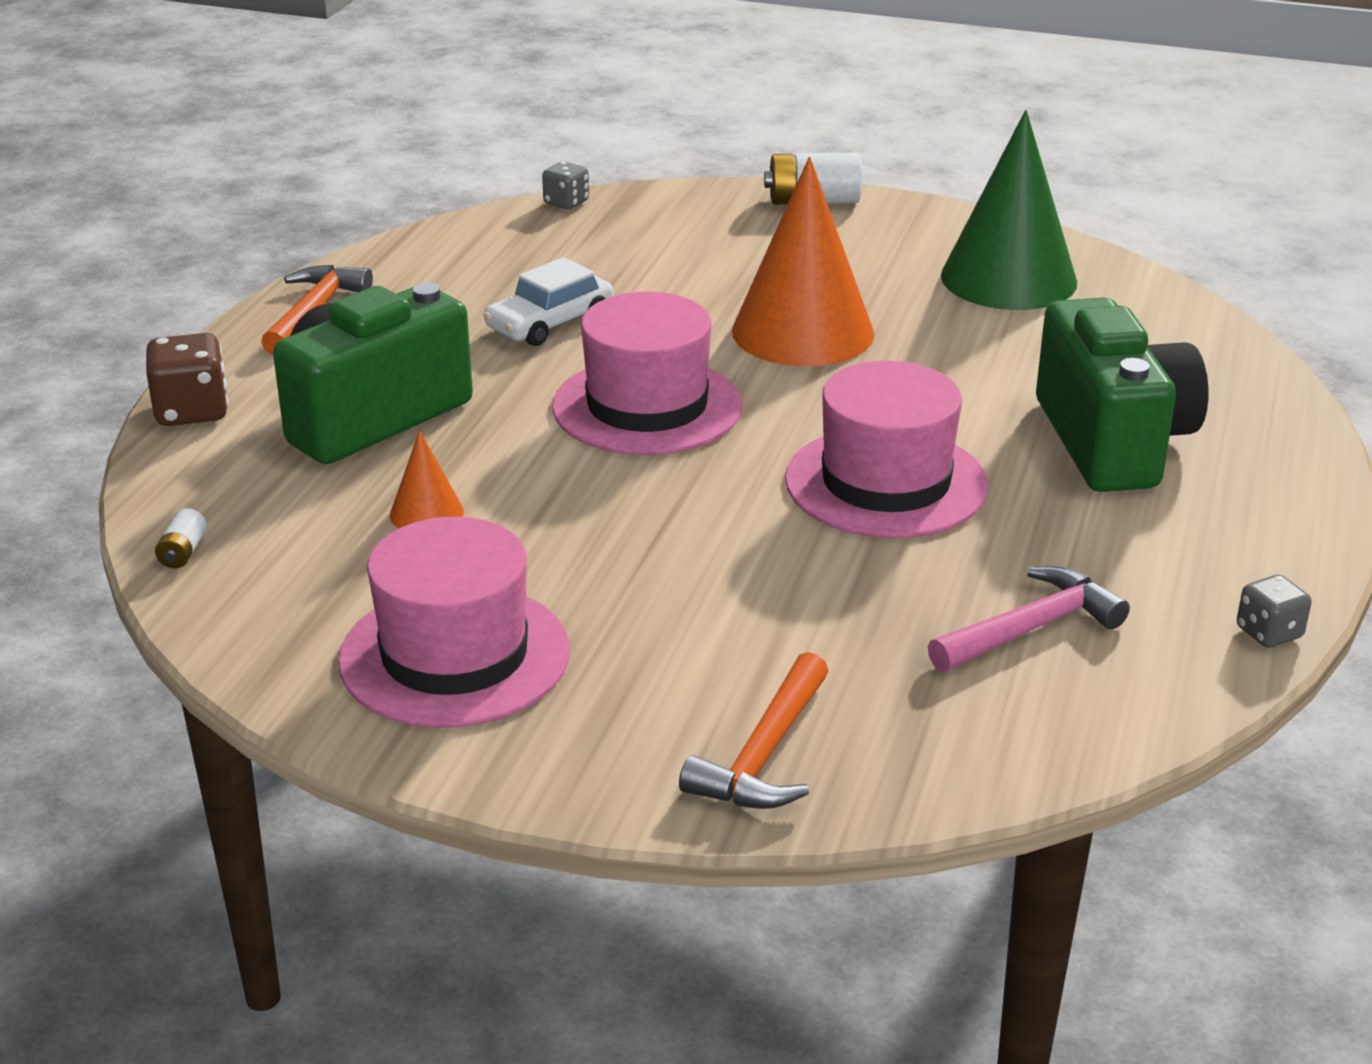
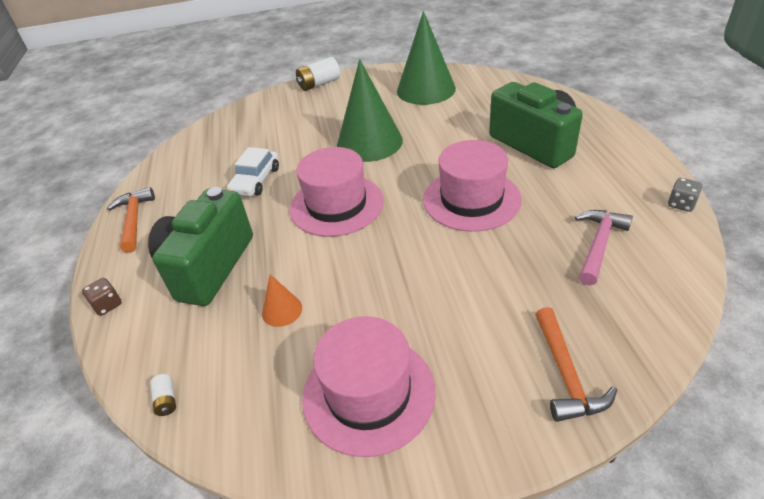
camera: 25 degrees left, 10 degrees up
(192, 411) = (107, 305): brown dice -> brown dice, size x0.62
(566, 203) = (214, 120): grey dice -> none
(802, 332) = (369, 142): orange cone -> green cone

